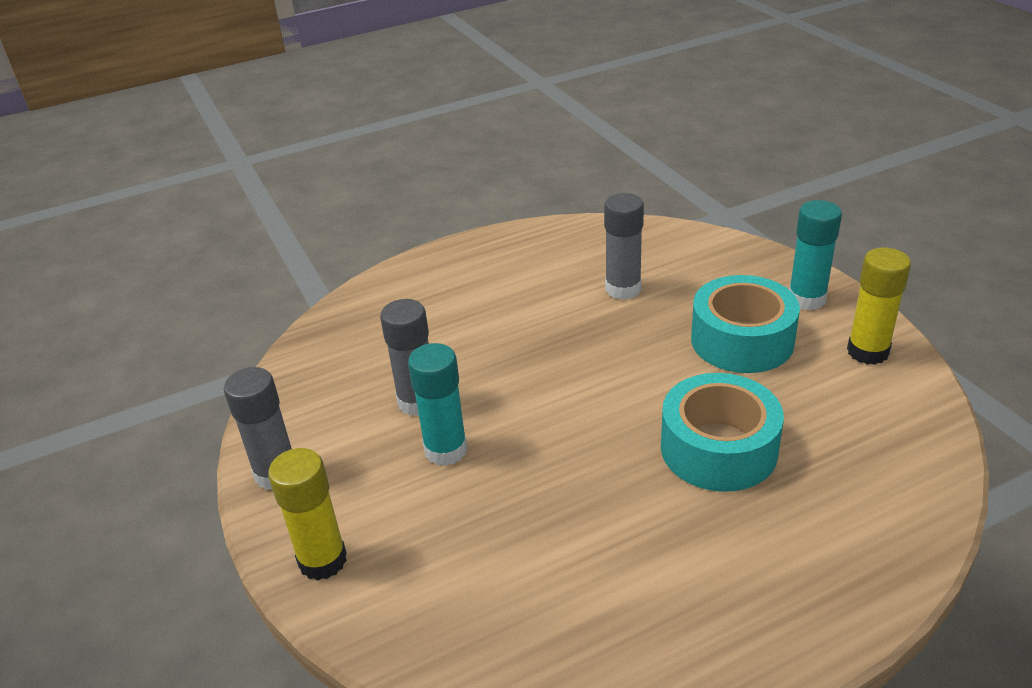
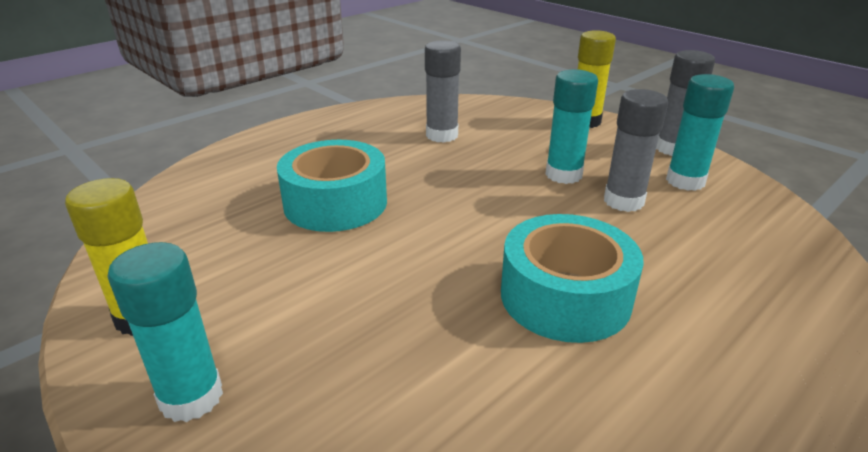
camera: 160 degrees right, 5 degrees down
(328, 418) = (685, 181): none -> turquoise glue stick
(623, 289) = (487, 372): grey glue stick -> grey glue stick (442, 135)
(742, 340) = (304, 310): turquoise tape -> turquoise tape (565, 296)

